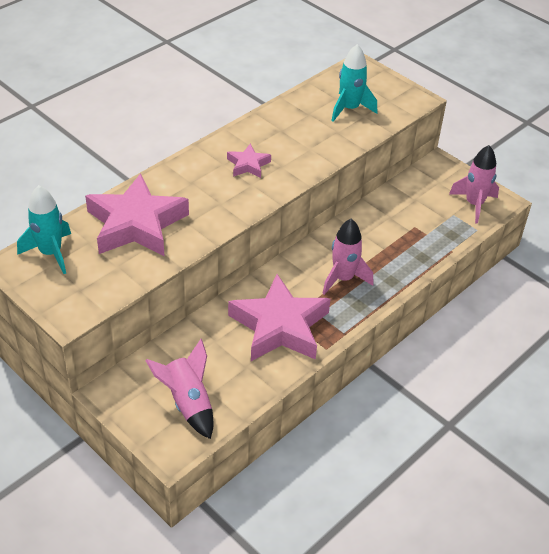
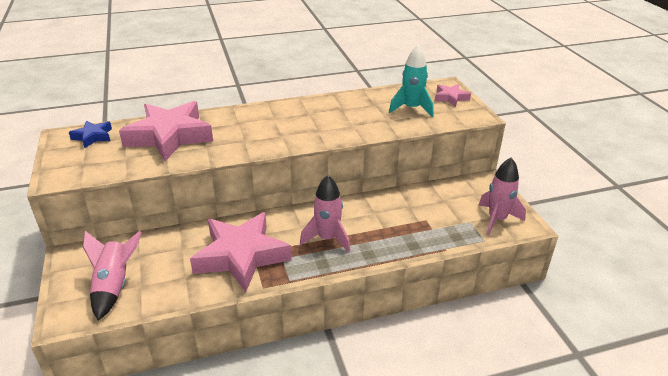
camera: 30 degrees right, 10 degrees down
(51, 253) = (93, 137): turquoise rocket -> blue star
(248, 165) = (292, 123): pink star -> pink star (450, 98)

